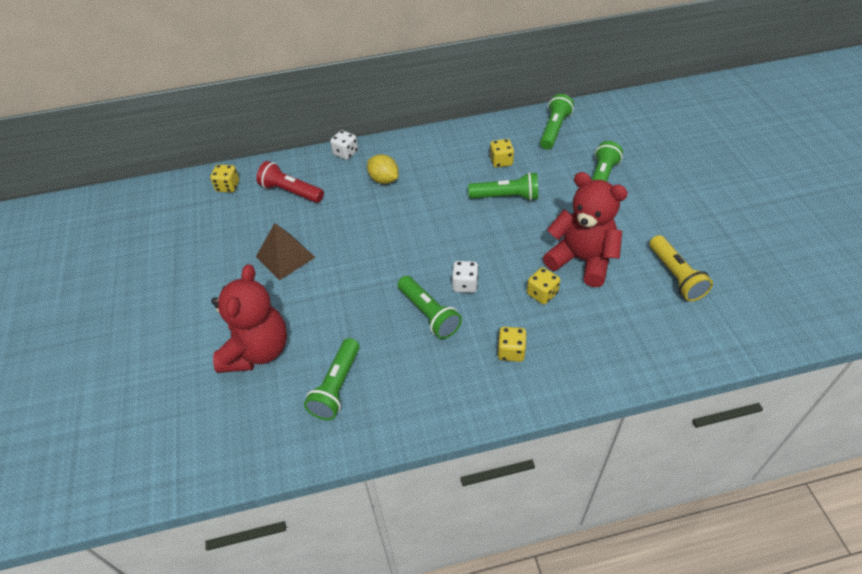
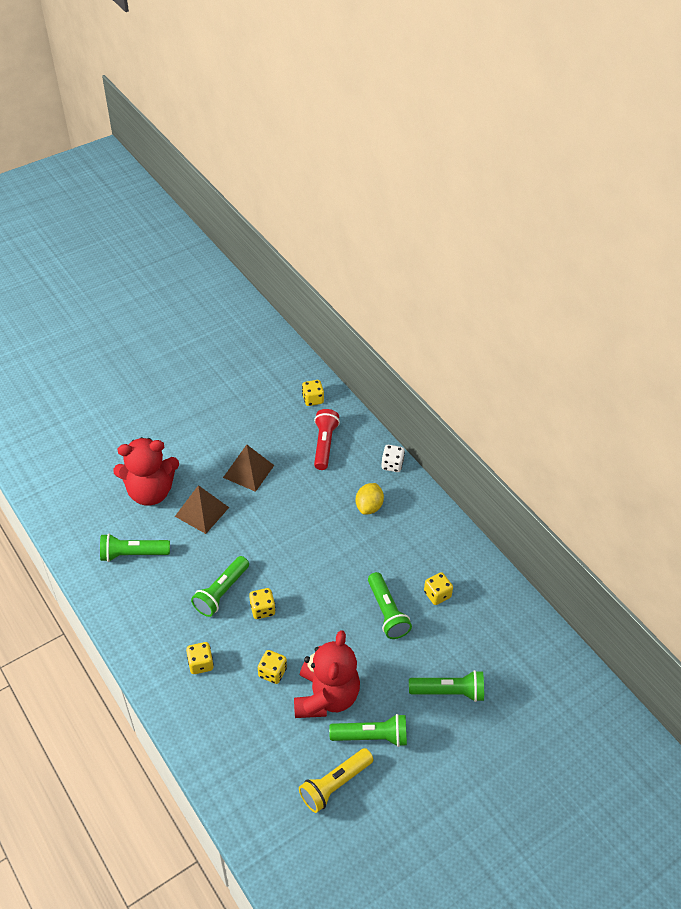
camera: 65 degrees right, 0 degrees up
(314, 308) = (202, 512): none -> brown pyramid
(465, 285) = (262, 609): white dice -> yellow dice
(554, 130) = (511, 630): green flashlight -> green flashlight (371, 736)

